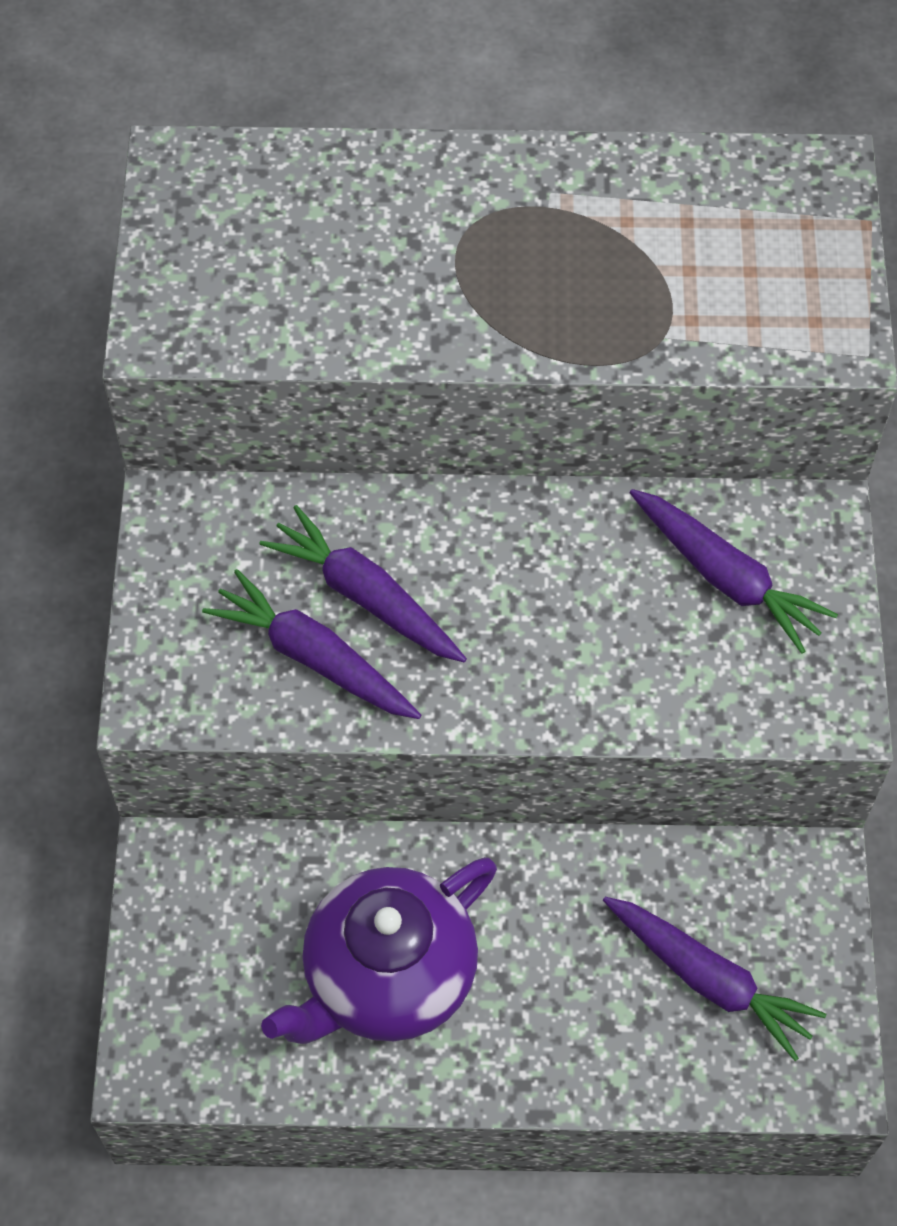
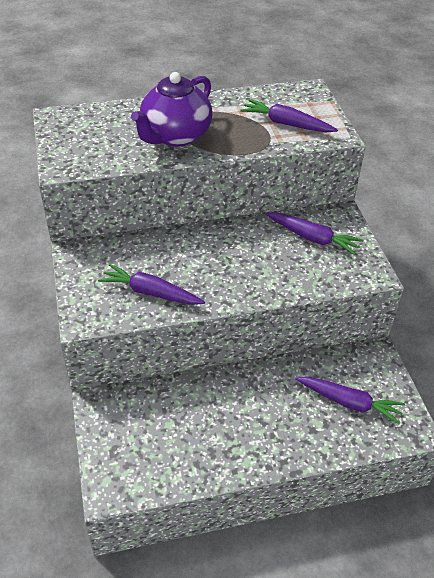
camera: 15 degrees left, 15 degrees down
(365, 596) = (167, 268): purple carrot -> purple carrot (286, 124)
(387, 977) = (209, 430): purple teapot -> purple teapot (175, 136)

